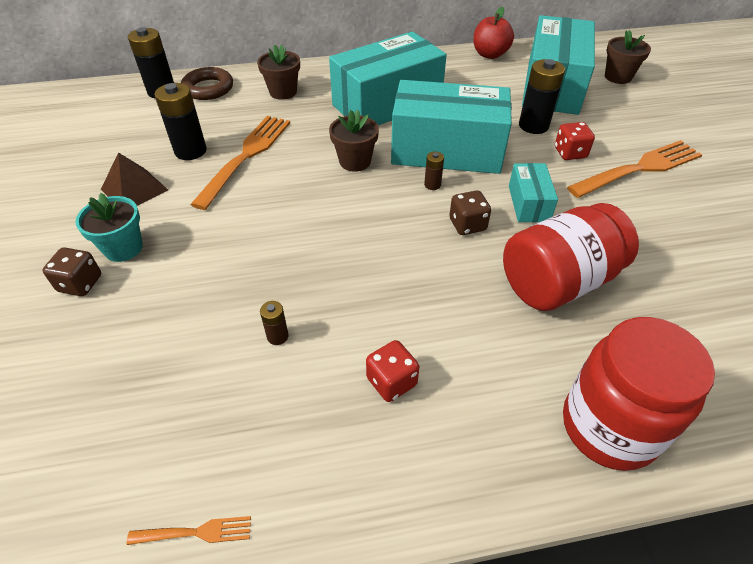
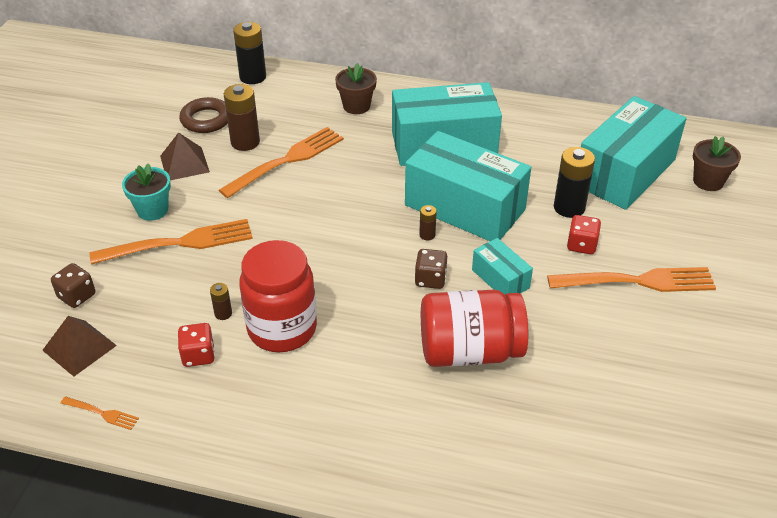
camera: 25 degrees right, 5 degrees down
(80, 283) = (110, 228): brown dice -> brown dice (77, 296)
(114, 450) = (79, 347): none -> brown pyramid
(176, 275) = (178, 243): none -> orange fork
(190, 151) = (245, 142): black battery -> brown battery
(208, 88) = (293, 85): brown ring -> brown ring (206, 120)
(355, 161) = (375, 193): brown flower pot -> none
(391, 381) = (282, 374): red dice -> red dice (198, 355)
(490, 54) = (589, 119): red apple -> none
(528, 203) = (500, 279): turquoise box -> turquoise box turned 60 degrees counterclockwise
(609, 427) = (418, 464): red jar -> red jar (282, 329)

